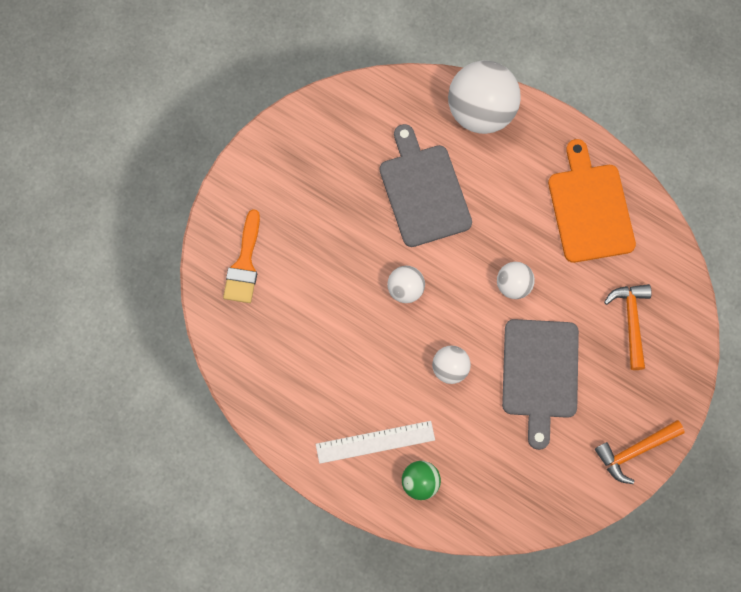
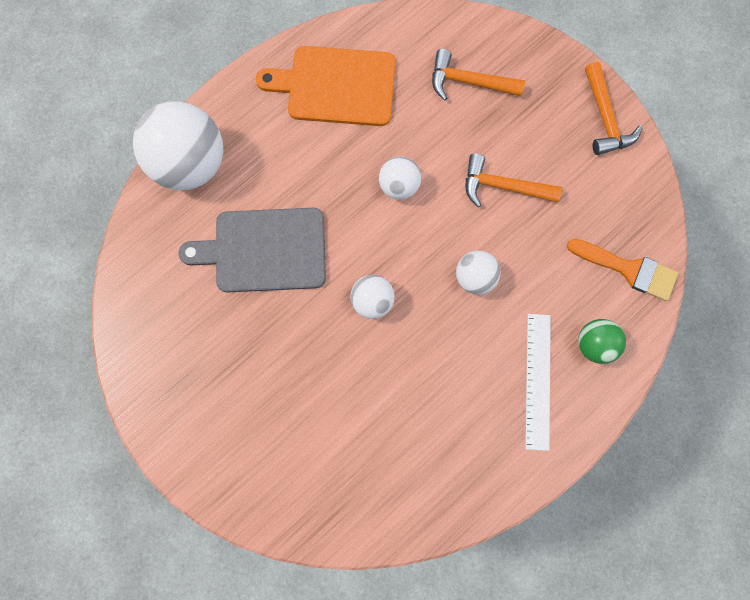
camera: 75 degrees left, 5 degrees up
(244, 264) = (290, 478): orange brush -> orange brush (628, 269)
(540, 374) = (502, 186): grey cutting board -> orange hammer

